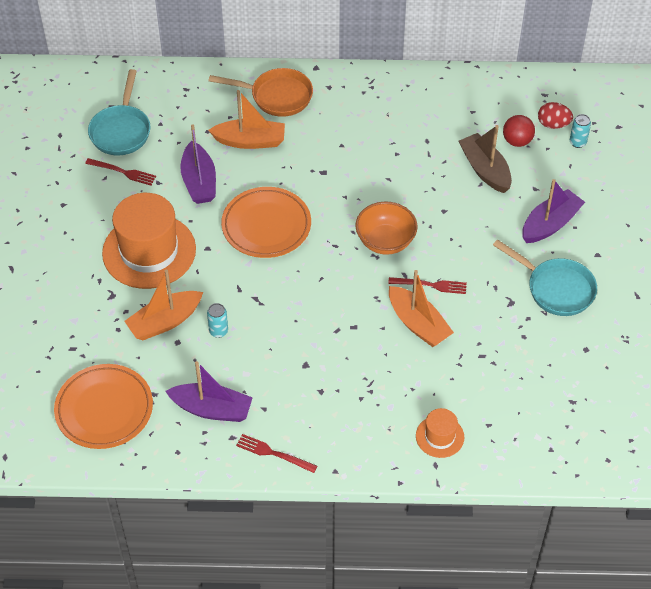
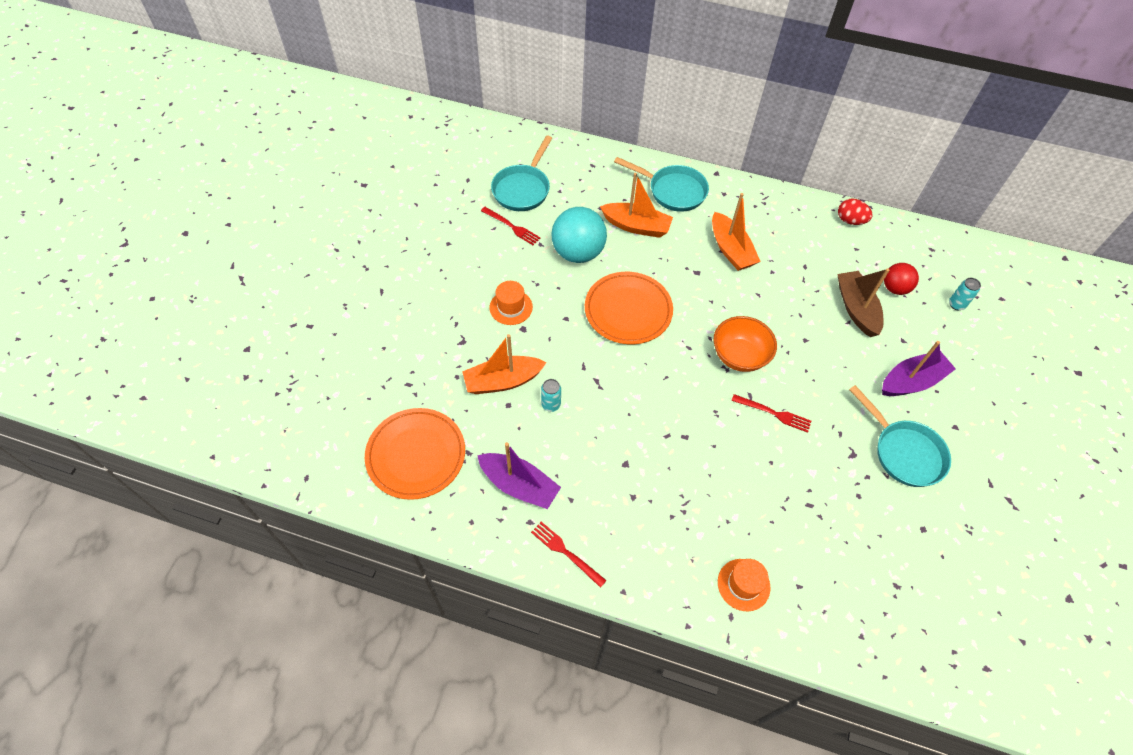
camera: 15 degrees right, 5 degrees up
(149, 251) = (511, 307): orange hat -> orange hat, size x0.48
(199, 181) = (578, 253): purple boat -> turquoise ball
(276, 96) = (673, 191): orange pan -> turquoise pan
(418, 324) = (751, 451): orange boat -> orange boat (731, 249)
(553, 124) = (934, 280): red egg -> red egg (850, 221)

